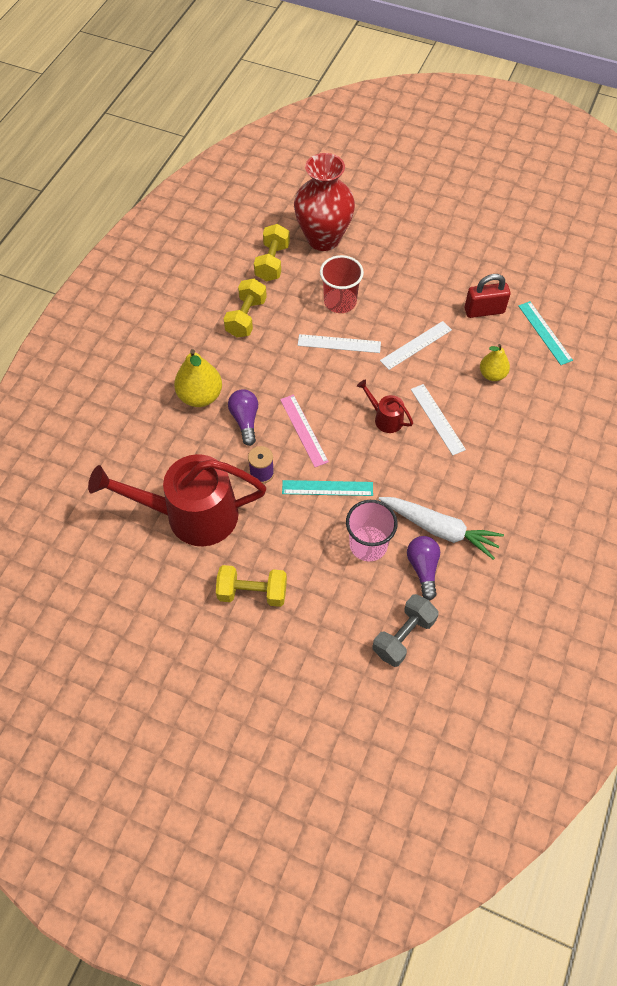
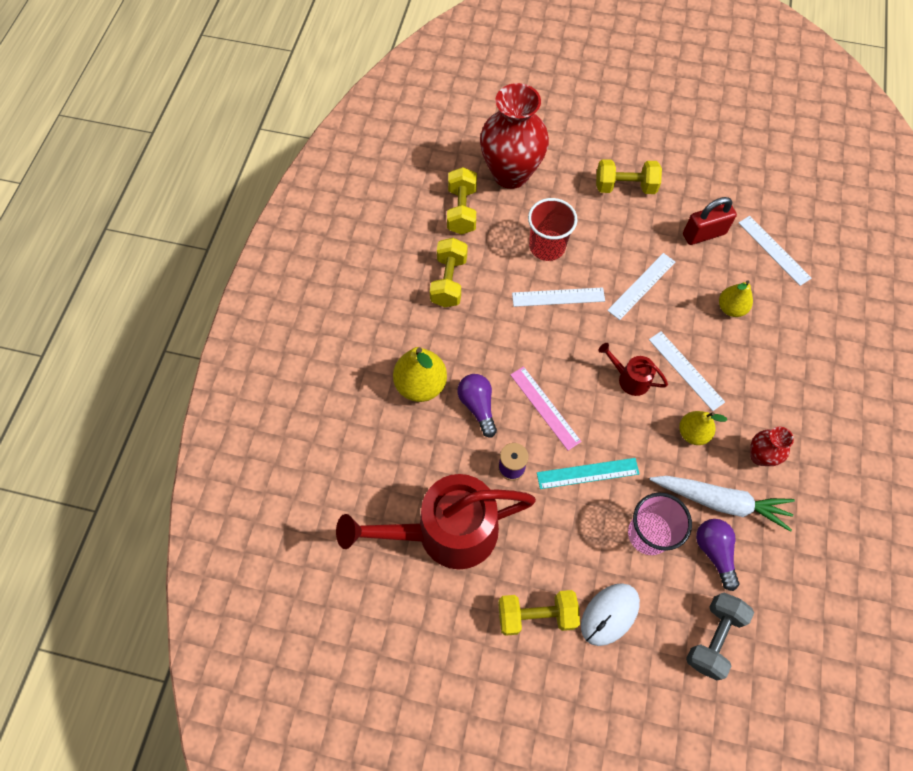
camera: 10 degrees left, 5 degrees up
(316, 602) = (609, 614): none -> white mouse
(423, 263) = (625, 187): none -> yellow dumbbell
(429, 470) = (692, 433): none -> yellow pear
(485, 498) = (760, 456): none -> red vase
(544, 333) = (773, 250): turquoise ruler -> white ruler

